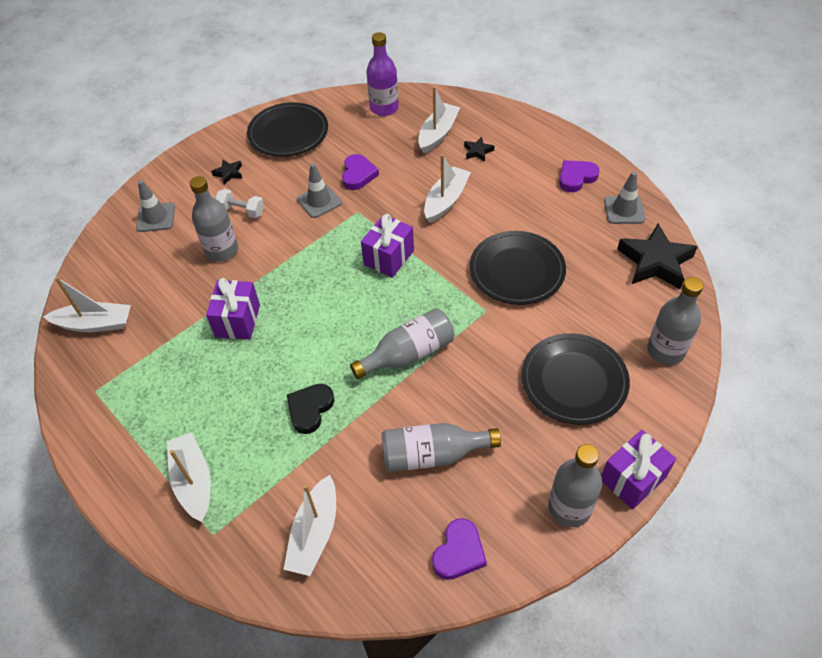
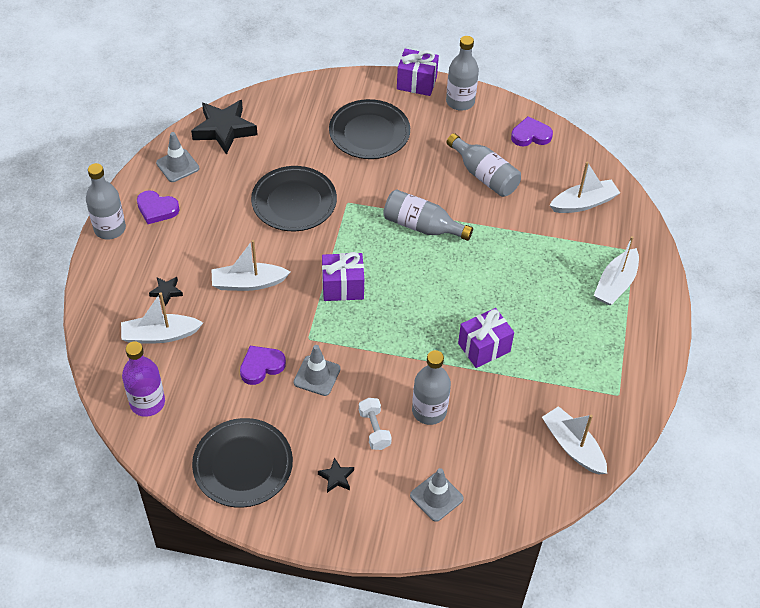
camera: 130 degrees left, 0 degrees up
(310, 409) = (512, 255): black heart -> none
(665, 350) = (306, 99): grey bottle -> grey bottle (110, 228)

